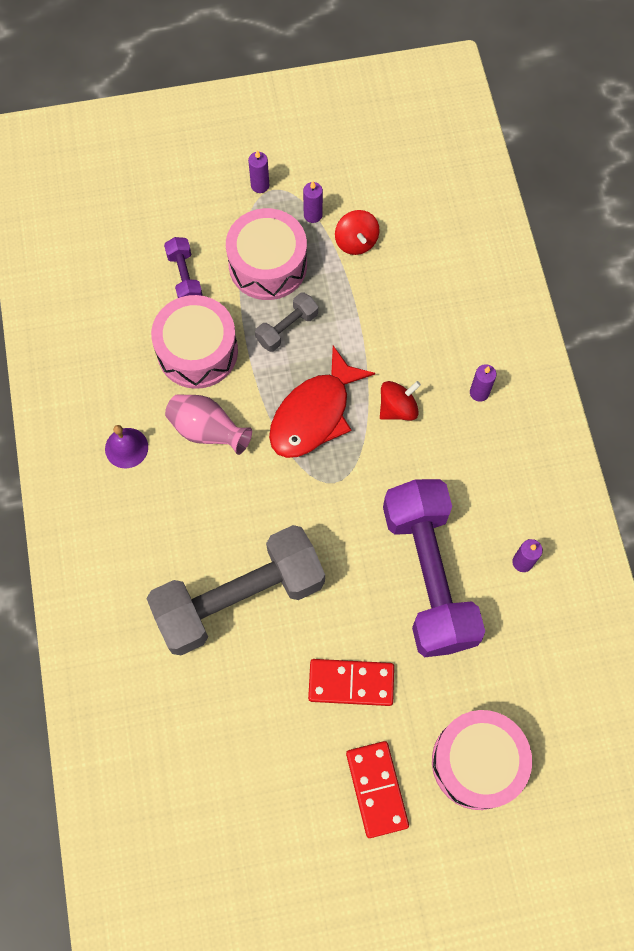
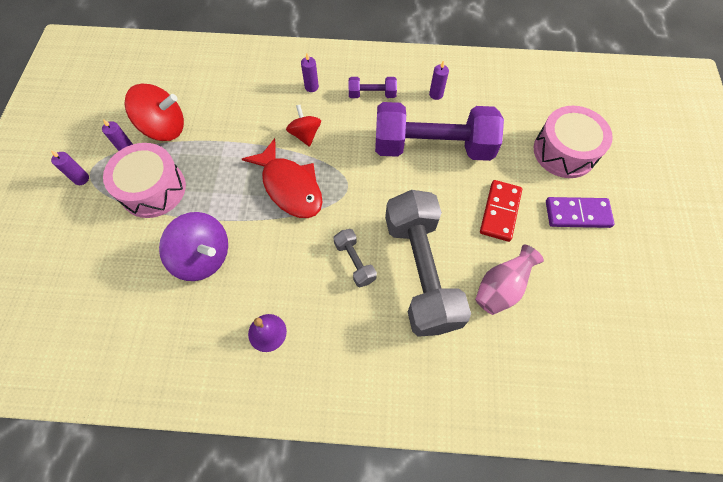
camera: 75 degrees left, 5 degrees down
(185, 277) = (133, 252): purple dumbbell -> purple dumbbell (372, 94)
(197, 351) = (203, 257): pink drum -> purple spinning top
(207, 431) = (276, 264): pink vase -> pink vase (501, 288)
(287, 328) = (213, 188): grey dumbbell -> grey dumbbell (355, 262)
(356, 242) = (164, 128): red spinning top -> red spinning top, size x1.65
(377, 789) = (577, 214): red domino -> purple domino

